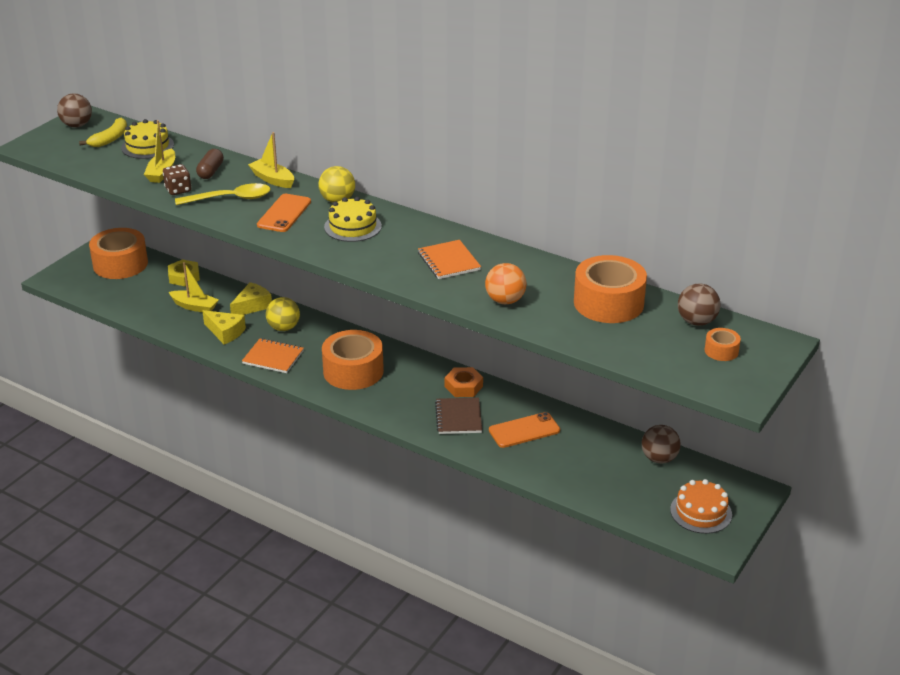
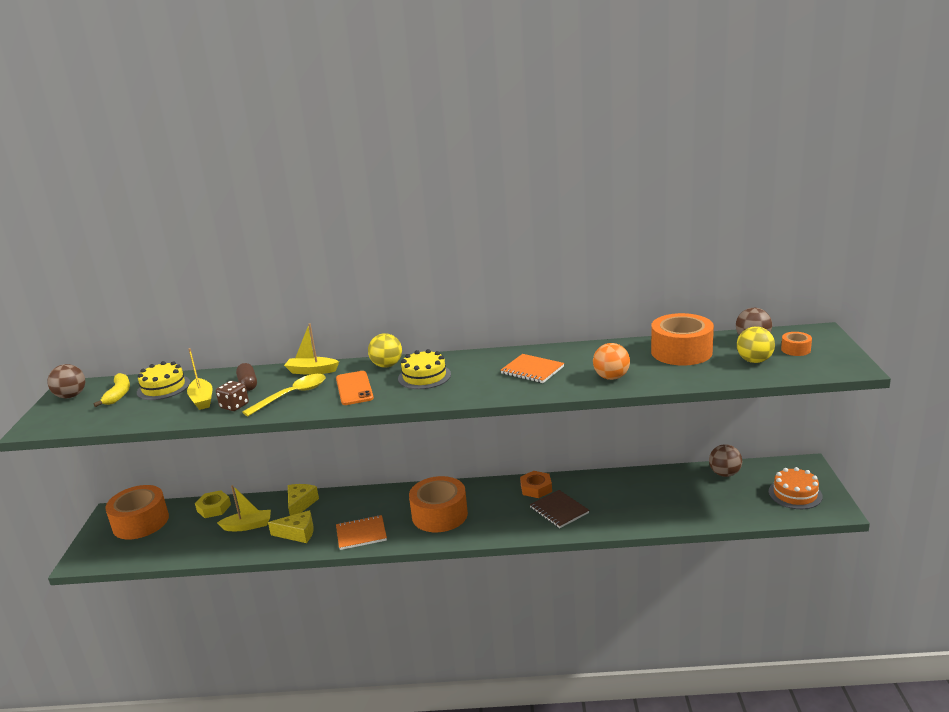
camera: 30 degrees left, 10 degrees down
(283, 328) = (345, 509): yellow ball -> yellow ball (754, 361)
(524, 430) = (615, 497): orange phone -> none

